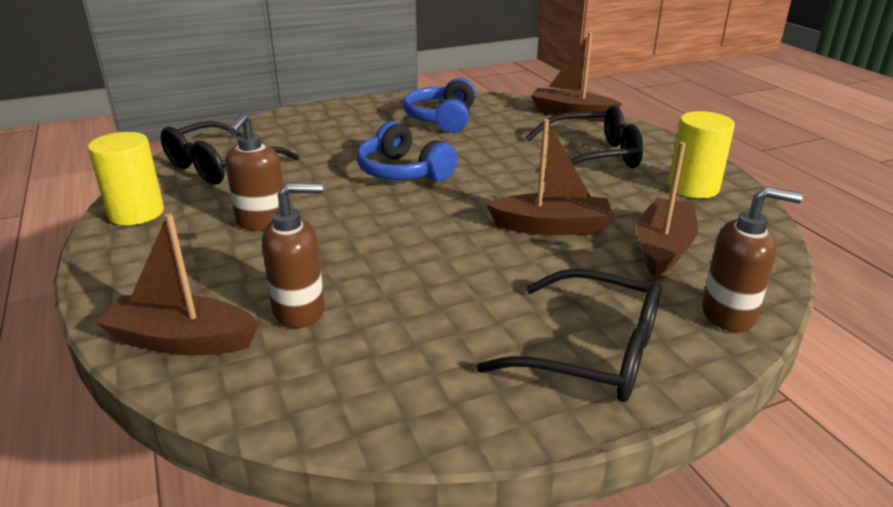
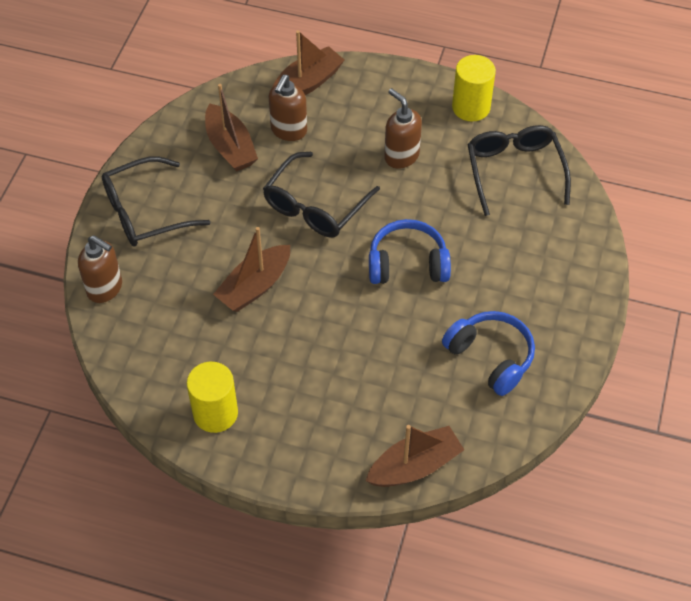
camera: 130 degrees right, 25 degrees up
(593, 156) = (319, 400): black glasses -> black glasses (315, 206)
(663, 248) = (177, 319): brown boat -> brown boat (230, 147)
(729, 315) = (105, 288): brown soap dispenser -> brown soap dispenser turned 105 degrees counterclockwise

